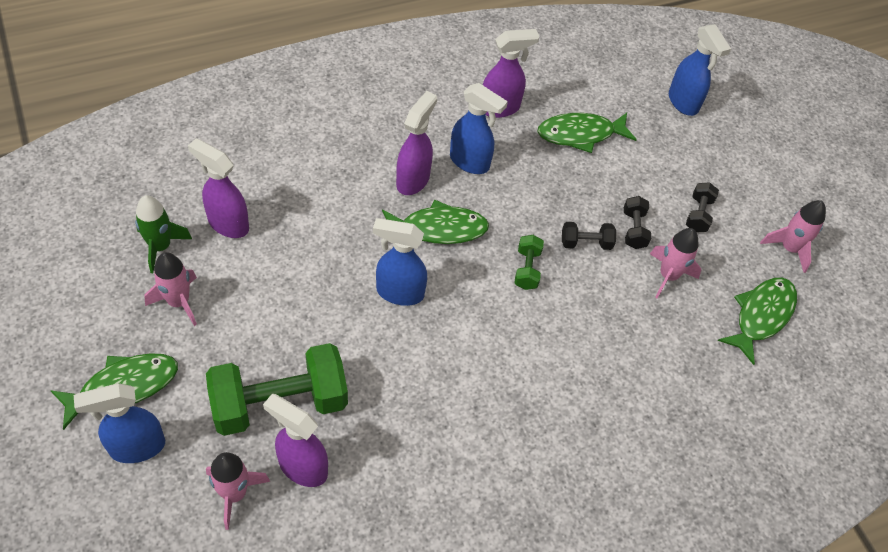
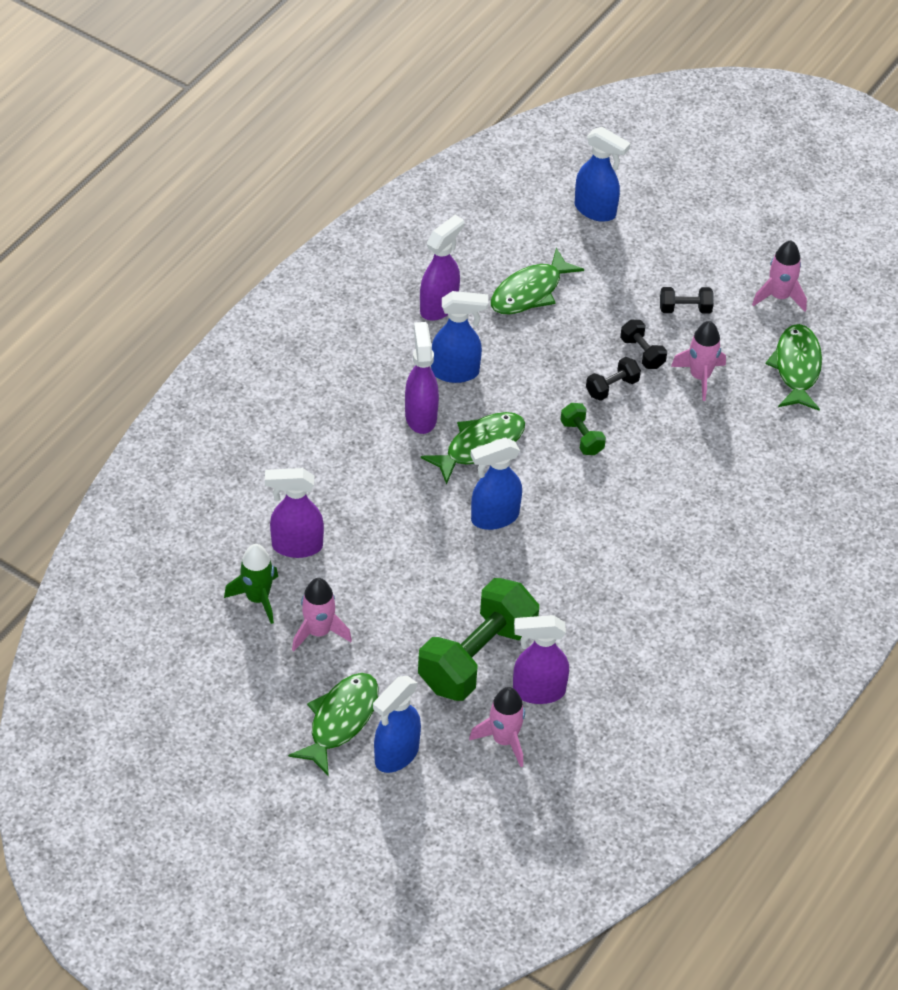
camera: 30 degrees left, 5 degrees down
(698, 214) = (685, 309): black dumbbell -> black dumbbell turned 75 degrees counterclockwise

